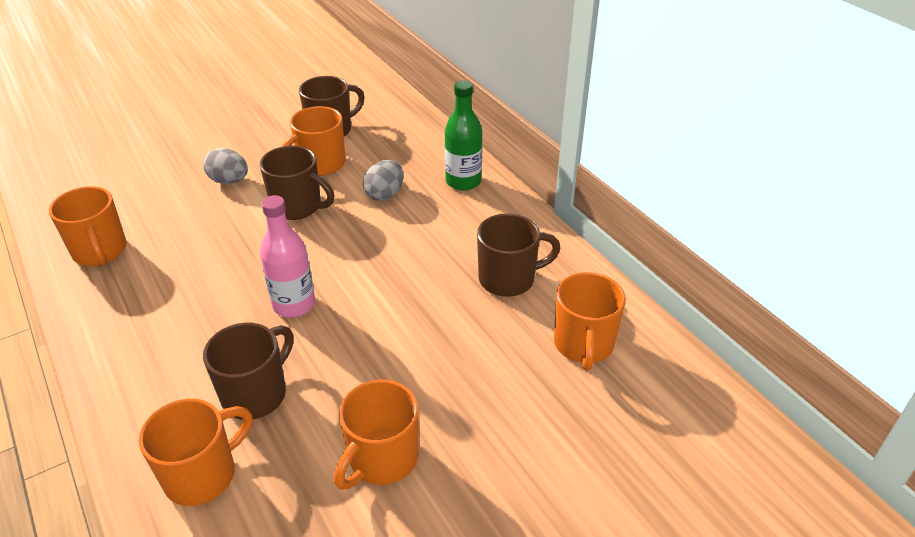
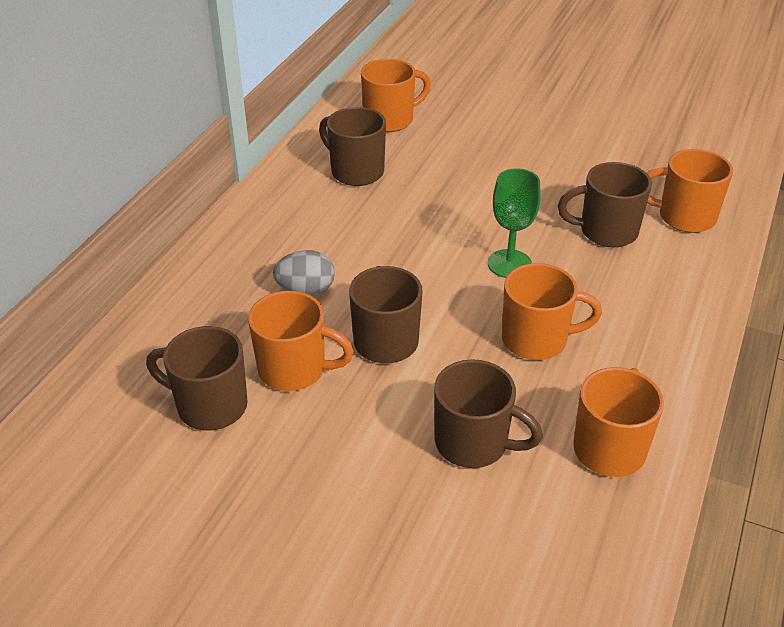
camera: 125 degrees left, 0 degrees up
(181, 203) = (473, 443): none -> brown mug
(229, 181) = (396, 430): grey egg -> none
(294, 304) = (509, 264): pink bottle -> green goblet
(382, 459) = (577, 157): orange mug -> orange mug (536, 340)
(463, 181) = (235, 249): green bottle -> none

